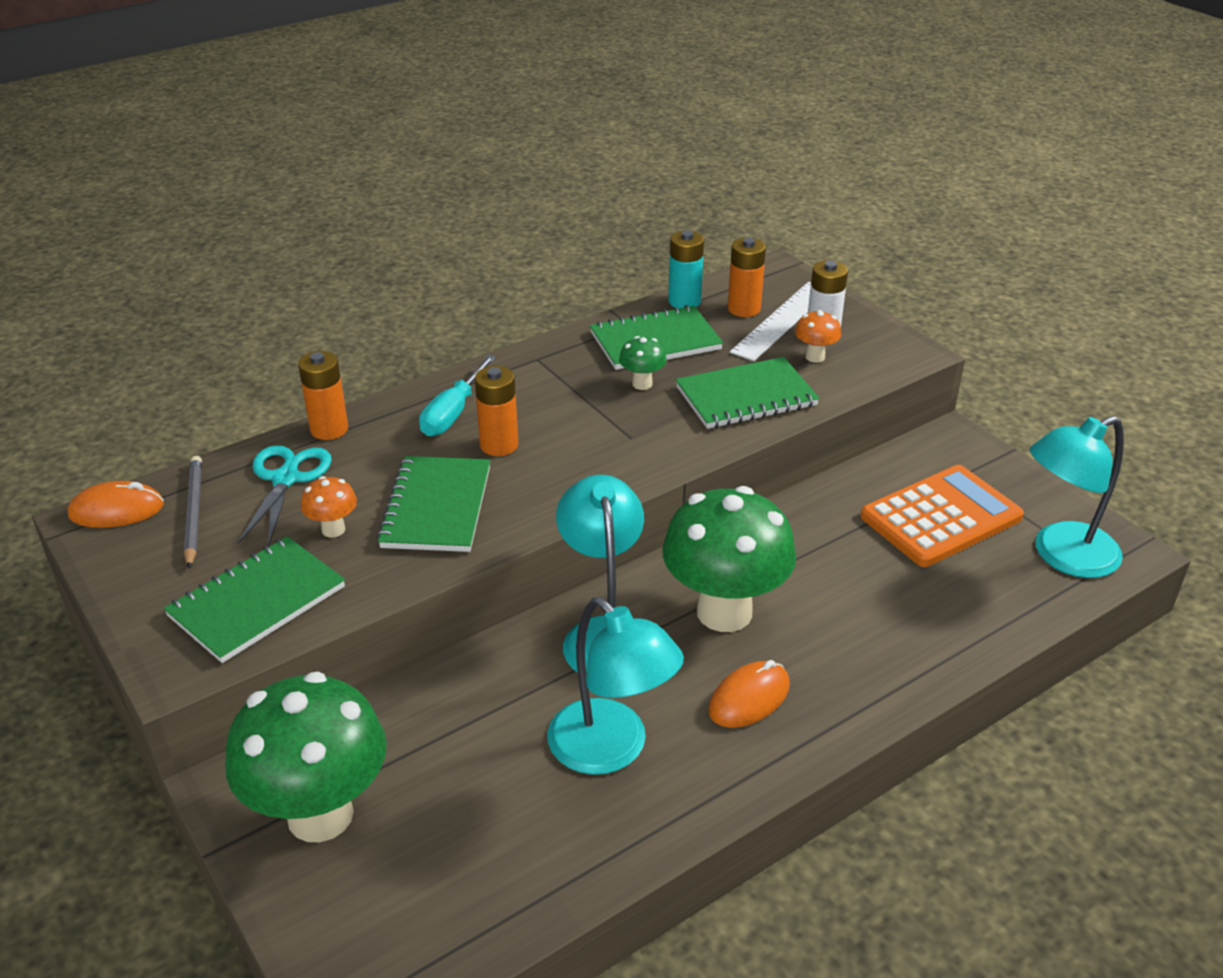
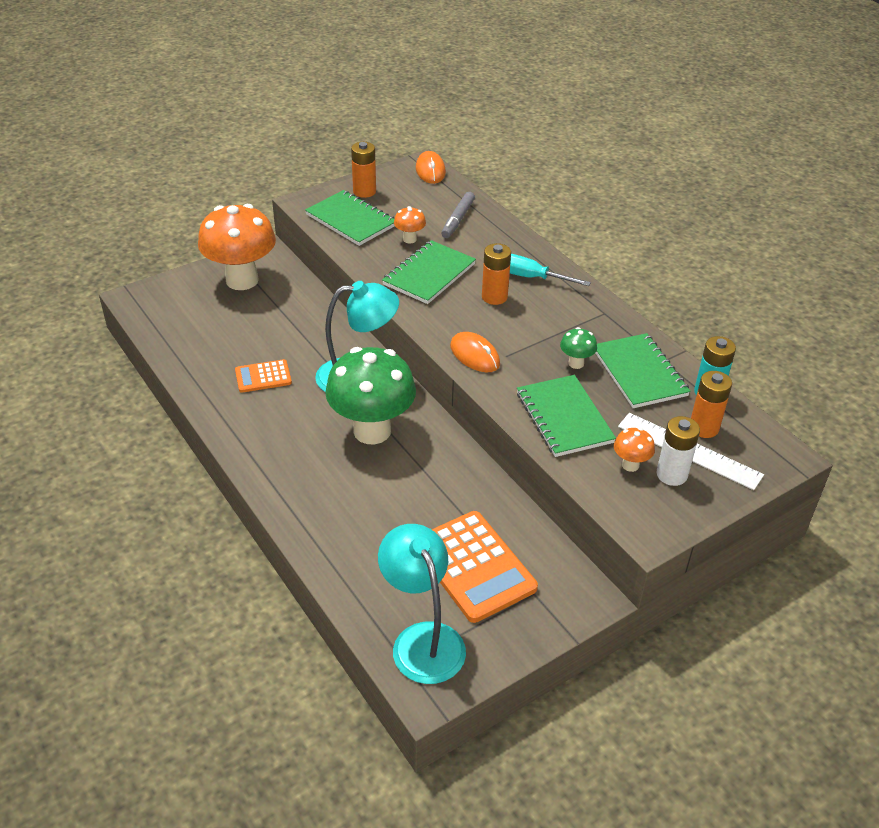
camera: 90 degrees right, 5 degrees up
(193, 513) = (427, 193): grey pencil -> none
(286, 479) = (458, 220): turquoise scissors -> grey marker
(320, 815) = (242, 280): green mushroom -> orange mushroom
(329, 429) = (509, 231): orange battery -> orange battery (364, 191)
(436, 507) = (429, 274): green notebook -> green notebook turned 60 degrees counterclockwise
(611, 750) = (263, 377): turquoise lamp -> orange calculator
(749, 698) = (293, 436): orange mouse -> orange mouse (474, 355)

